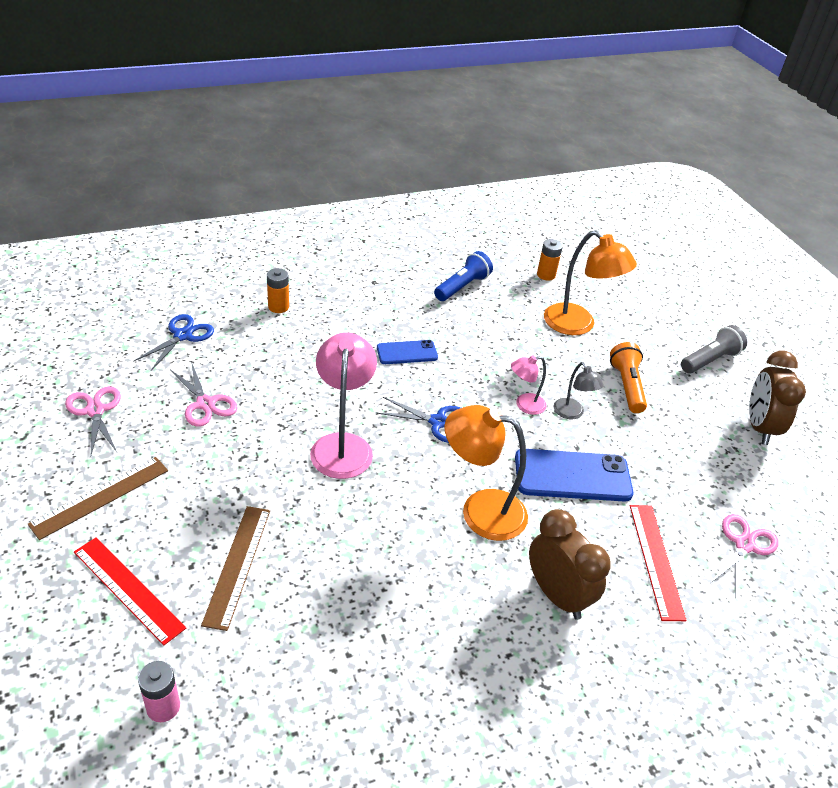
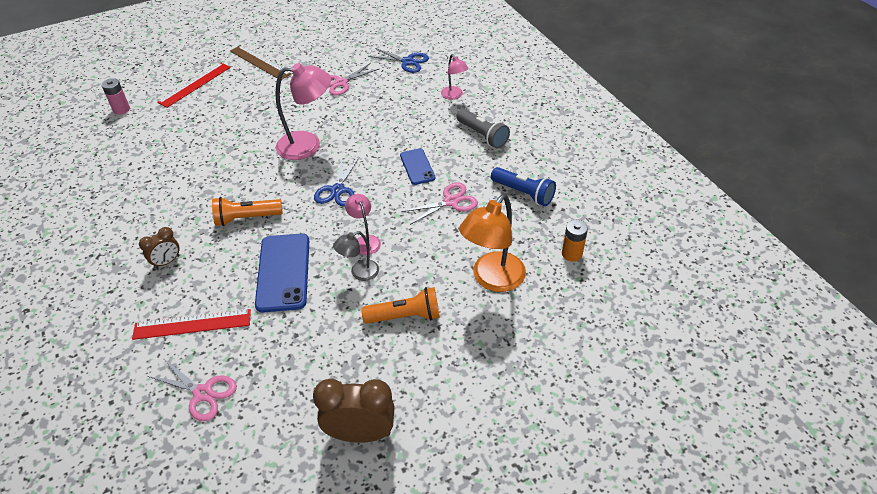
camera: 90 degrees right, 5 degrees up
(95, 410) = (329, 46): pink scissors -> pink scissors (451, 201)
(238, 565) = (207, 117): brown ruler -> none
(278, 307) = (454, 96): orange battery -> pink lamp
(480, 511) = (246, 218): orange lamp -> orange flashlight
(557, 595) = (167, 262): brown clock -> brown clock, size x0.56
(709, 360) = (466, 397): grey flashlight -> grey flashlight (482, 135)

